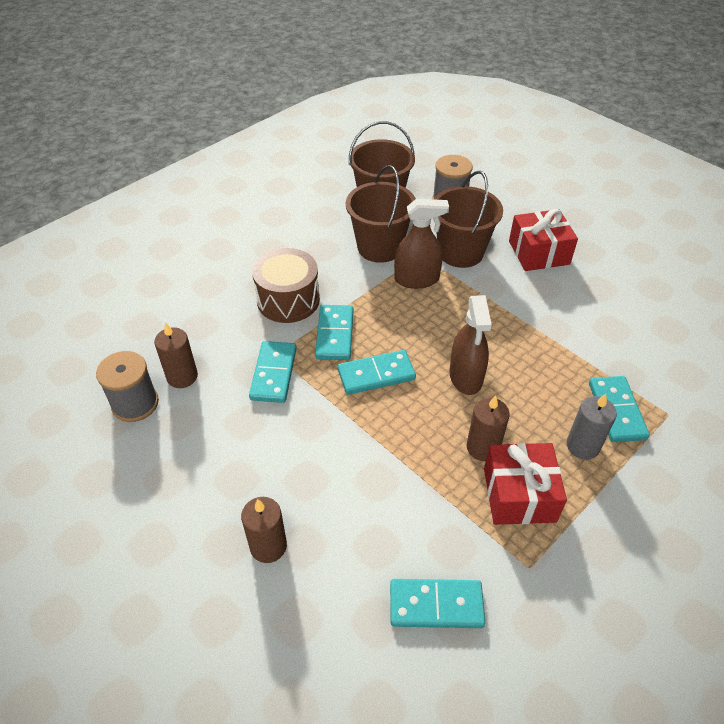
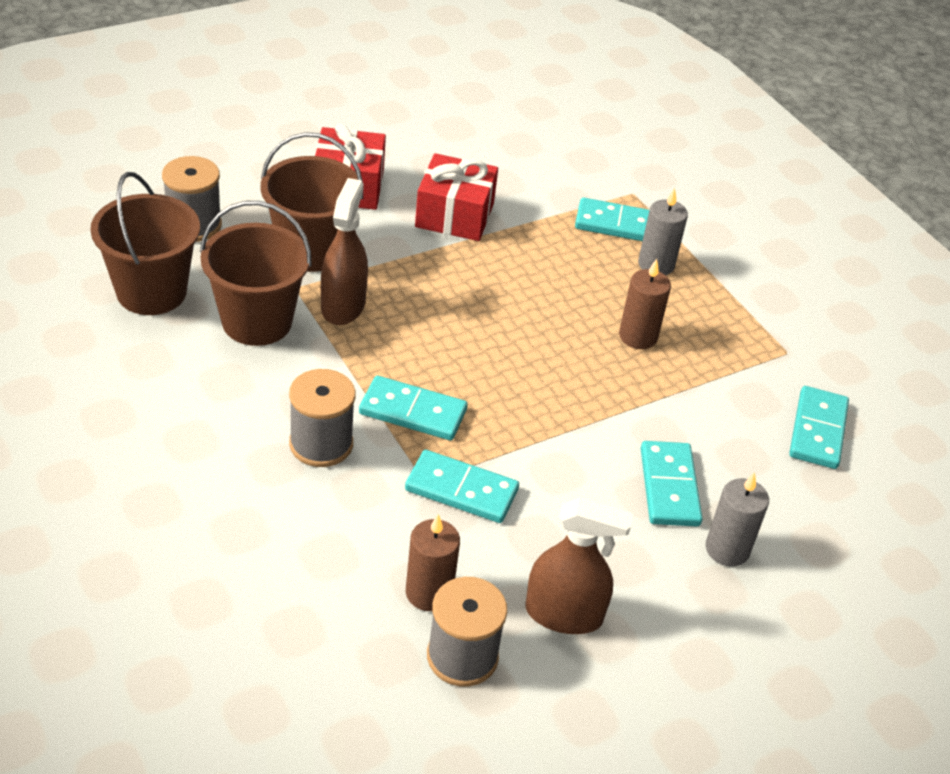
camera: 80 degrees left, 5 degrees down
(268, 546) = (727, 549): brown candle -> grey candle
(288, 300) = (321, 444): brown drum -> grey spool
(376, 374) = (500, 391): turquoise domino -> turquoise domino (669, 487)
(466, 376) = (531, 316): brown spray bottle -> brown spray bottle (564, 614)
(519, 495) = (704, 330): red gift -> red gift (454, 215)

